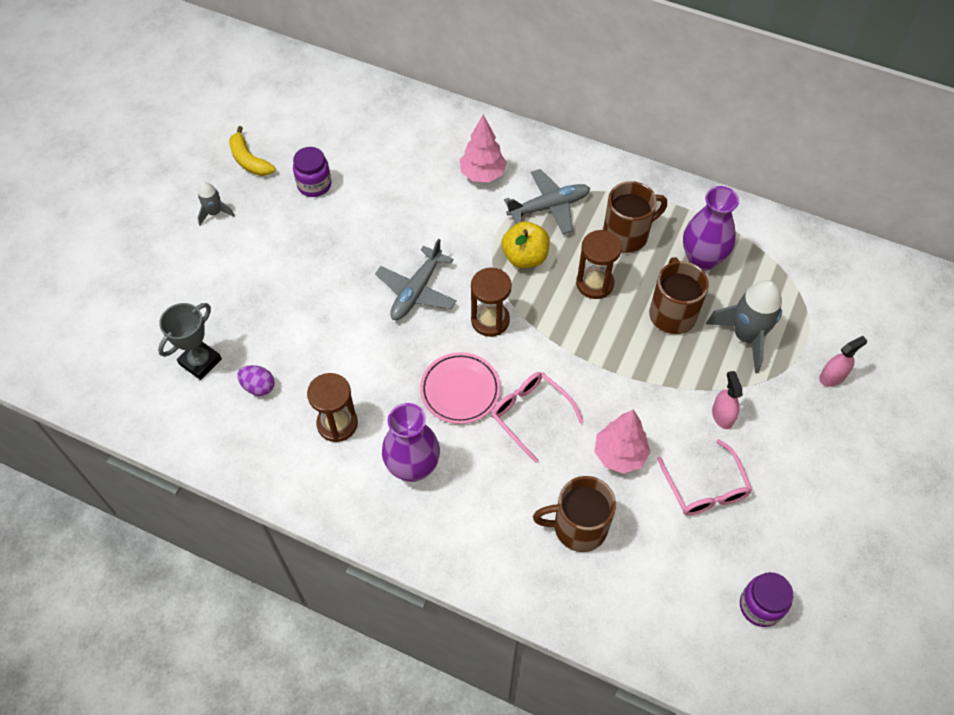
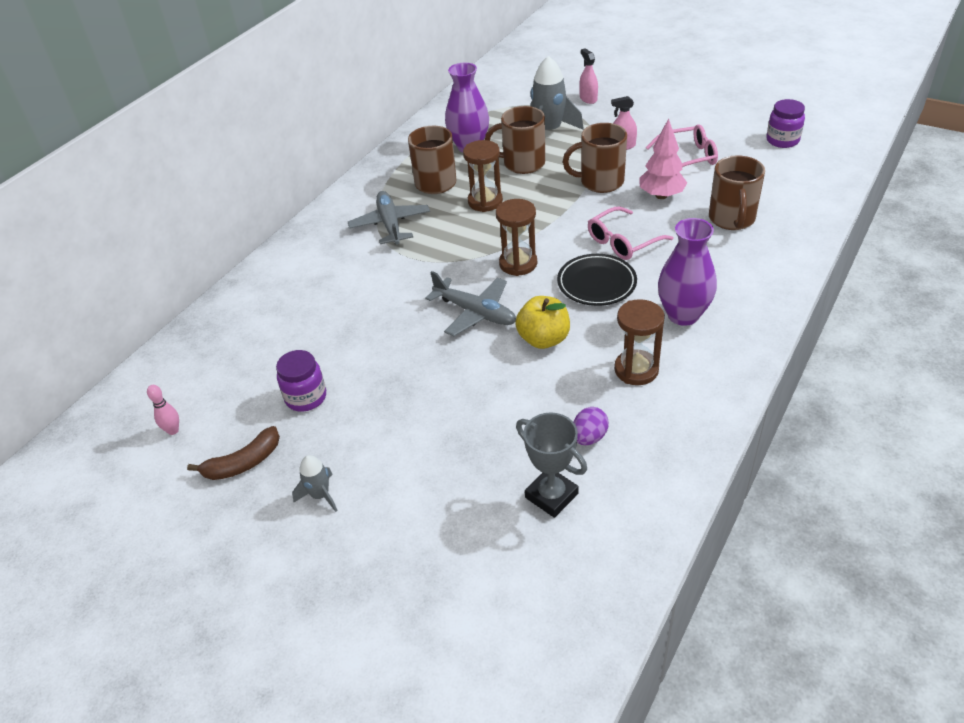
camera: 80 degrees left, 15 degrees down
(249, 160) = (243, 463): yellow banana -> brown banana
(284, 111) = (173, 430): none -> pink bowling pin
(460, 390) = (596, 283): pink plate -> black plate
(482, 174) = (335, 266): pink tree -> none
(525, 257) = (447, 241): yellow apple -> yellow apple (543, 339)
(642, 392) = (600, 182): none -> brown mug

